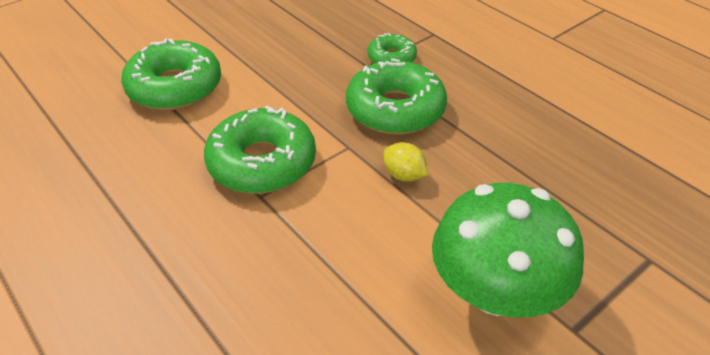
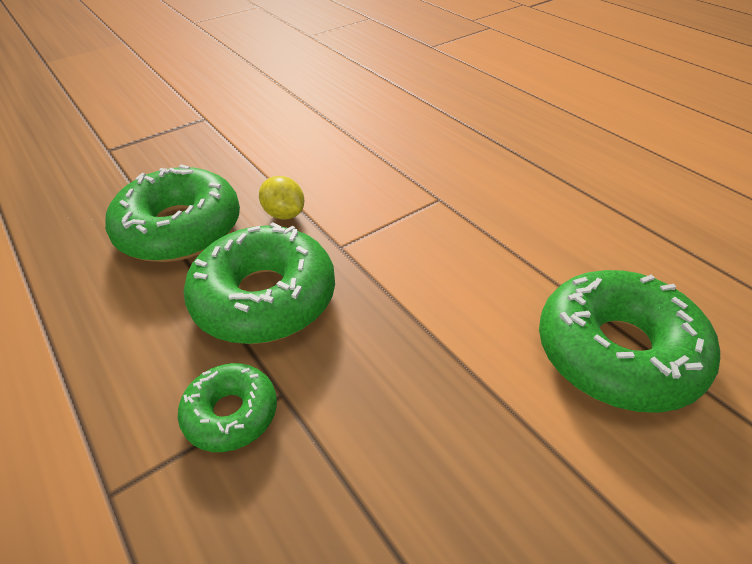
camera: 175 degrees left, 0 degrees up
(262, 163) = (444, 230): green donut -> green donut (179, 229)
(495, 292) = (245, 134): green mushroom -> none

